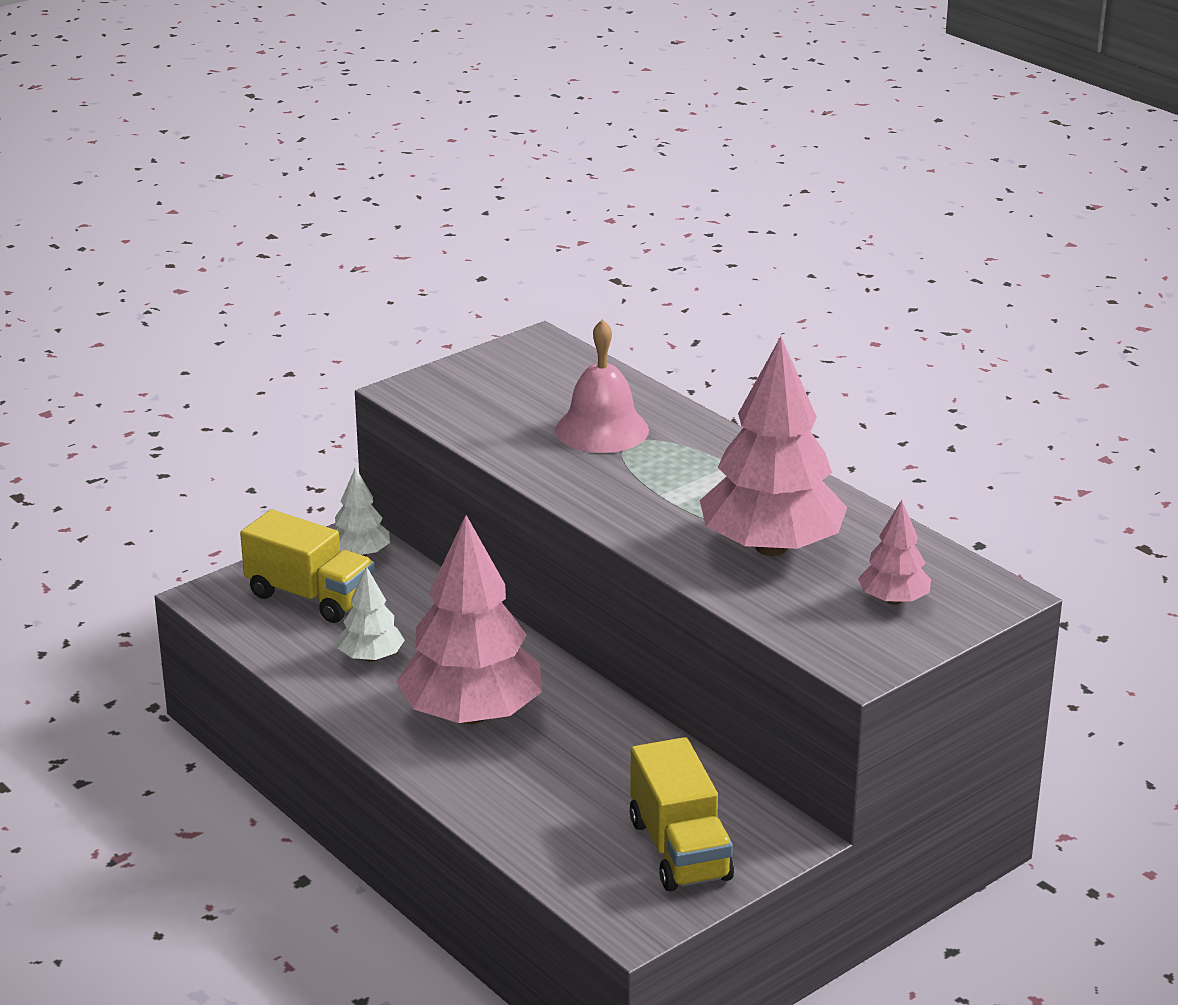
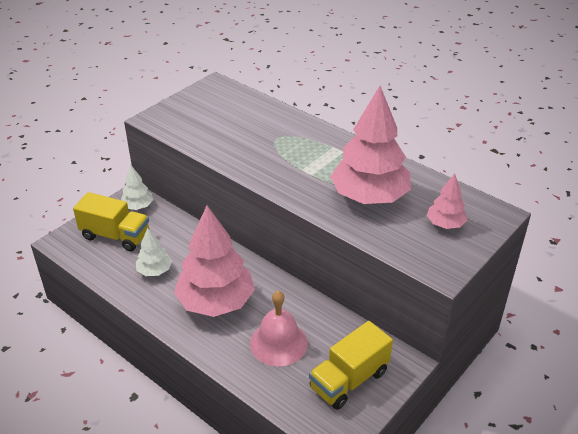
camera: 10 degrees left, 10 degrees up
(602, 430) = (260, 132): pink bell -> pink bell (278, 343)
(679, 850) = (349, 380): yellow truck -> yellow truck turned 75 degrees clockwise

